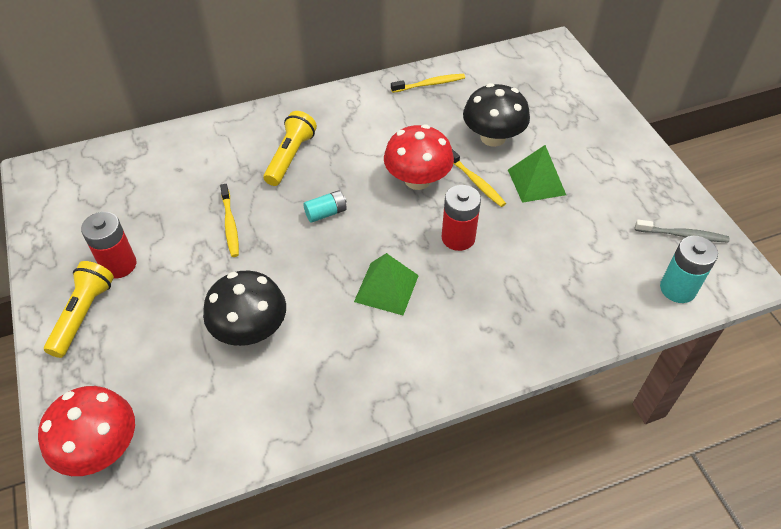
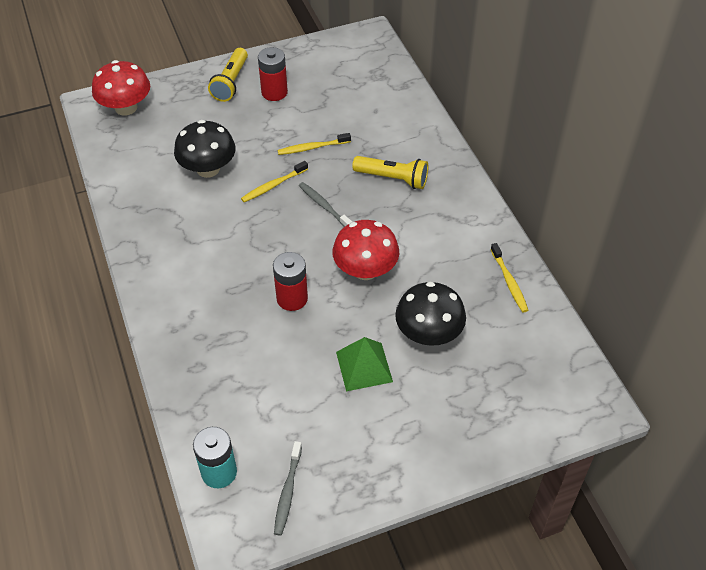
camera: 90 degrees right, 0 degrees up
(83, 315) = (231, 82): yellow flashlight -> yellow flashlight turned 90 degrees clockwise
(326, 213) = (324, 206): turquoise battery -> grey toothbrush
(386, 288) = (239, 248): green pyramid -> none
(476, 182) = (363, 315): yellow toothbrush -> yellow toothbrush (273, 185)

